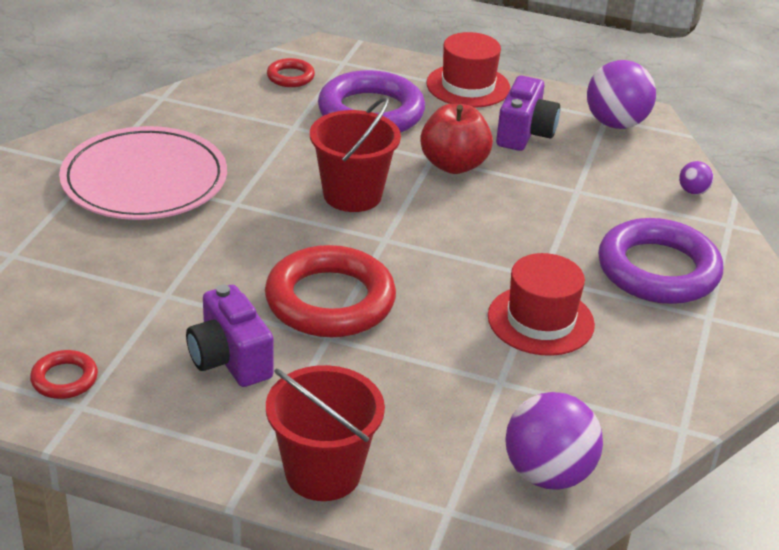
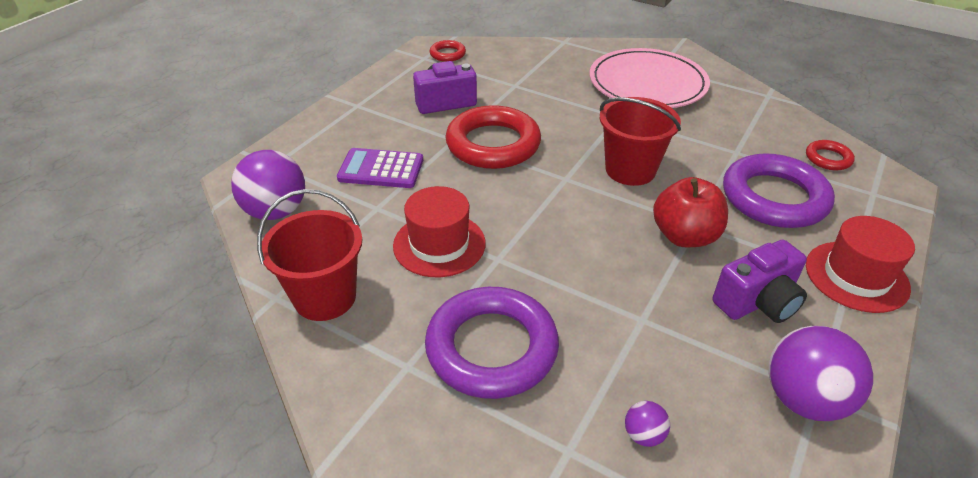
camera: 105 degrees right, 5 degrees up
(323, 473) = (332, 124): red bucket -> red bucket (325, 297)
(420, 394) = (381, 169): none -> purple calculator
(524, 133) = (757, 302): purple camera -> purple camera turned 60 degrees counterclockwise

